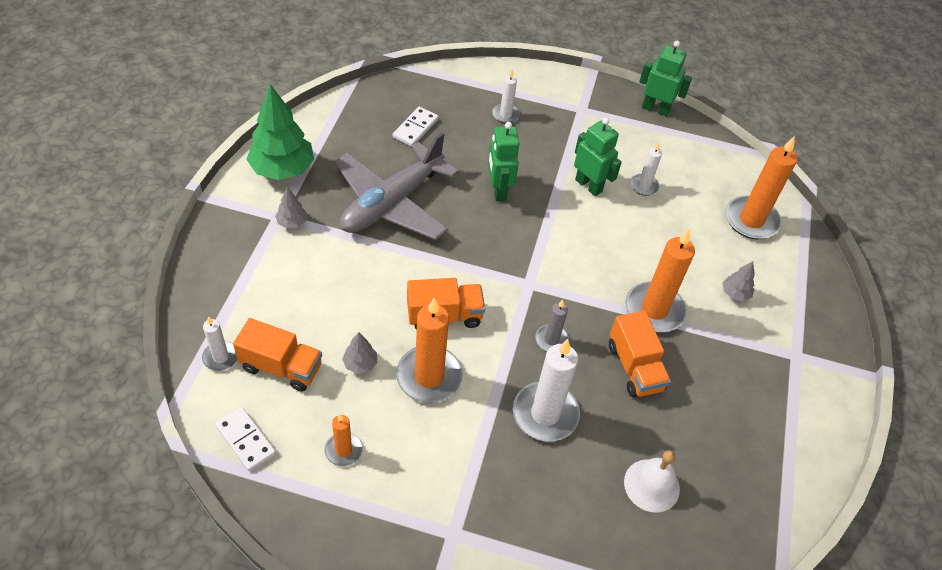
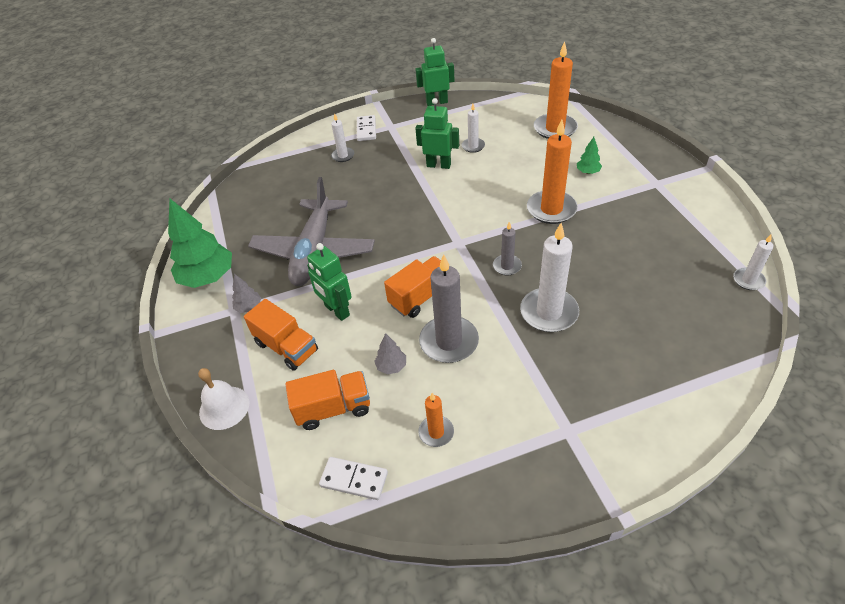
camera: 25 degrees left, 5 degrees down
(220, 357) = (277, 434): white candle -> white candle (748, 280)
(415, 128) = (287, 197): white domino -> white domino (366, 130)
(429, 376) = (449, 342): orange candle -> grey candle
(498, 190) = (382, 201): green robot -> green robot (336, 310)
(634, 367) = (574, 249): orange truck -> orange truck (286, 347)
(651, 485) = (656, 309): white bell -> white bell (224, 407)
(735, 293) = (588, 172): grey tree -> green tree

